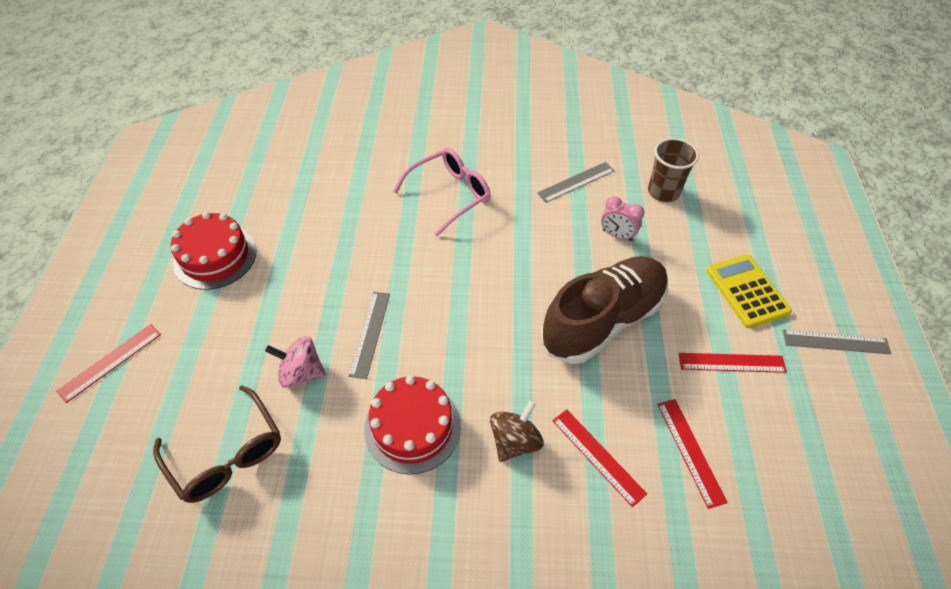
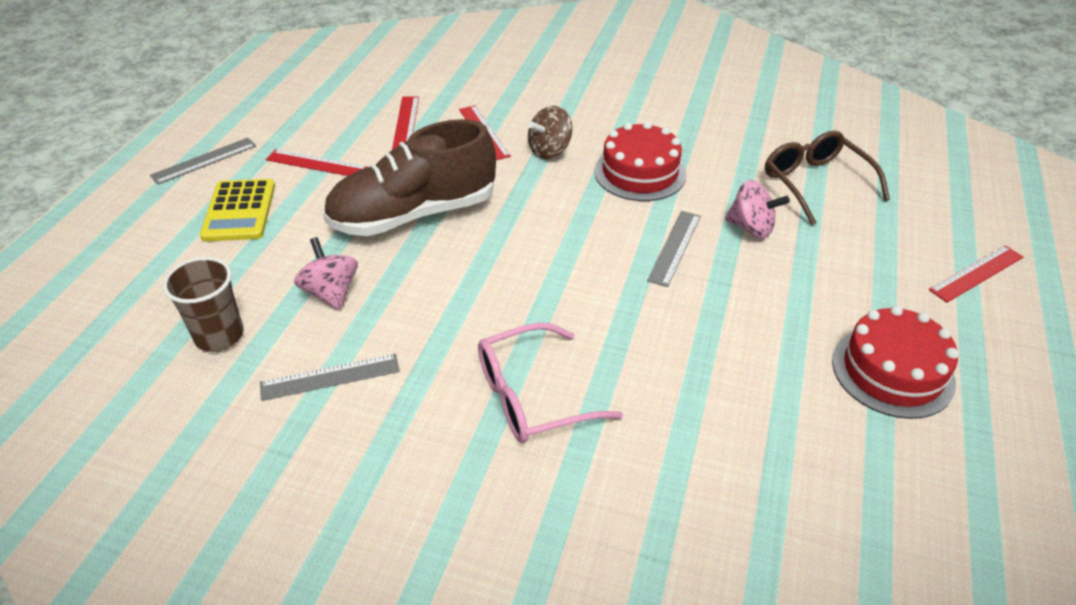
camera: 165 degrees left, 10 degrees down
(617, 235) = (331, 292): pink clock -> pink spinning top
(835, 342) = (204, 160): grey ruler -> grey ruler turned 60 degrees counterclockwise

